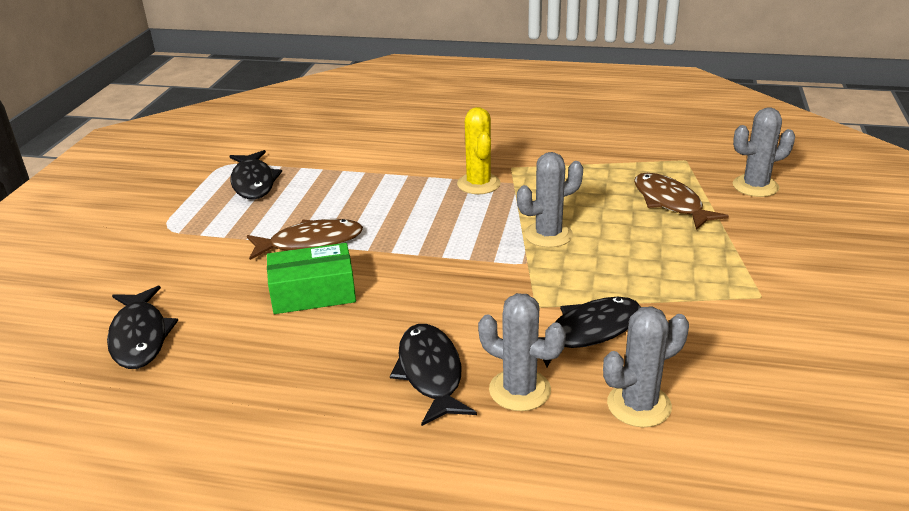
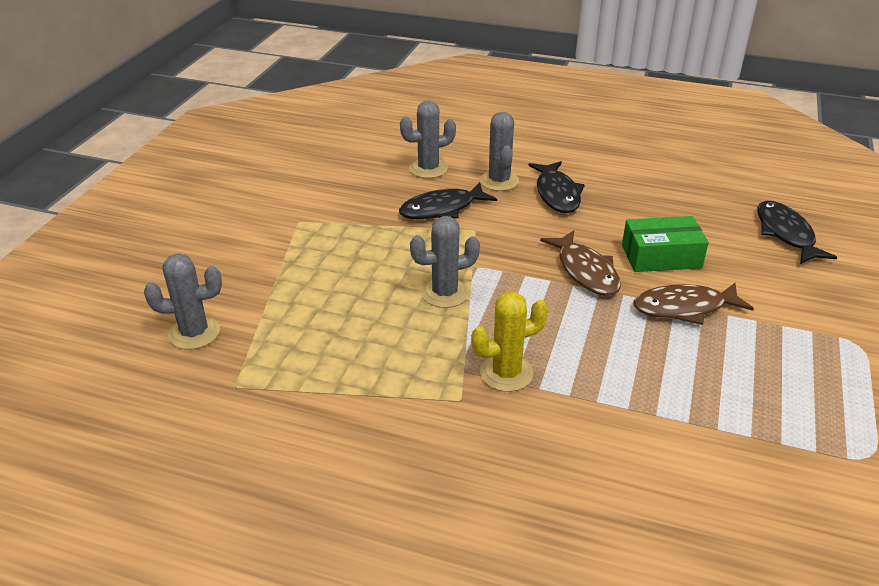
camera: 175 degrees left, 5 degrees up
(253, 182) = (801, 411): black fish -> none
(478, 184) = (506, 373): yellow cactus -> yellow cactus turned 75 degrees clockwise
(519, 390) = (499, 181): grey cactus -> grey cactus turned 45 degrees clockwise
(670, 203) = (302, 320): brown fish -> brown fish (585, 271)

